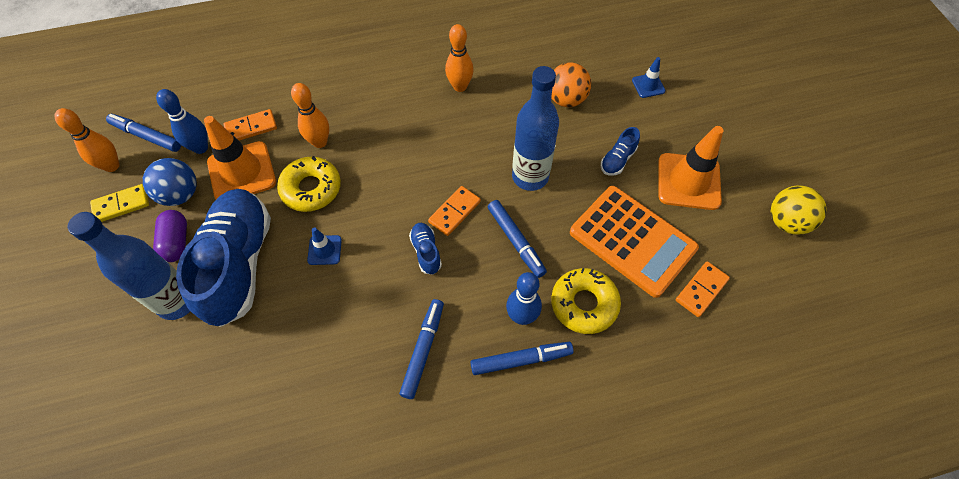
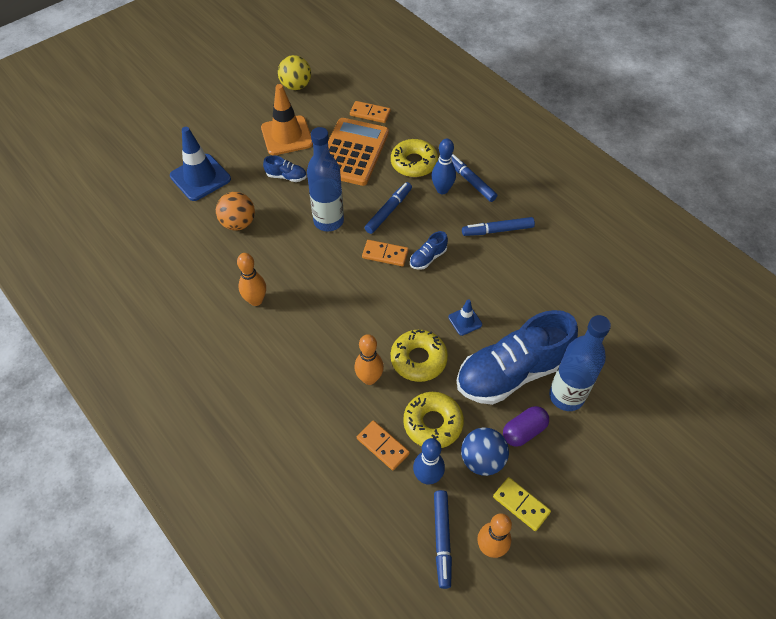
camera: 115 degrees left, 5 degrees down
(242, 172) = (433, 423): orange traffic cone -> yellow donut
(648, 85) = (200, 177): blue traffic cone -> blue traffic cone, size x2.02

